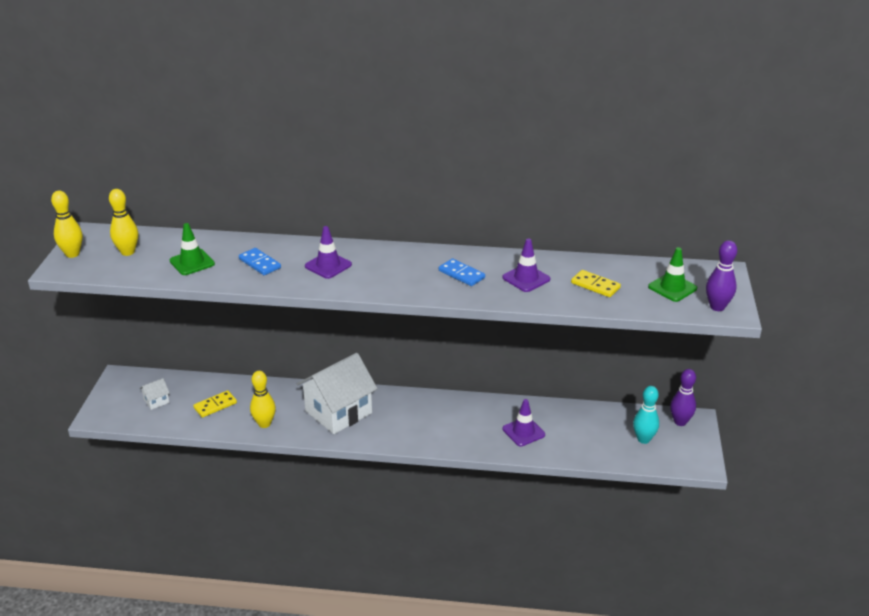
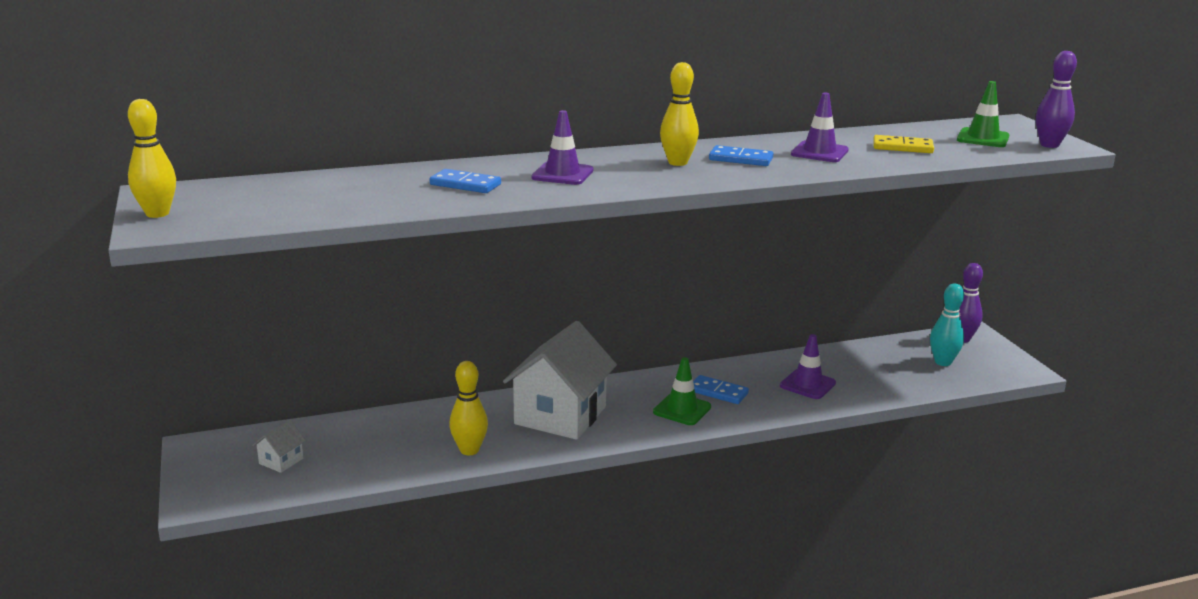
camera: 25 degrees left, 10 degrees down
(128, 252) = (249, 200): yellow bowling pin -> yellow bowling pin (677, 162)
(192, 262) = (363, 196): green traffic cone -> green traffic cone (682, 409)
(215, 405) = (378, 446): yellow domino -> none
(455, 421) = (718, 392): none -> blue domino

